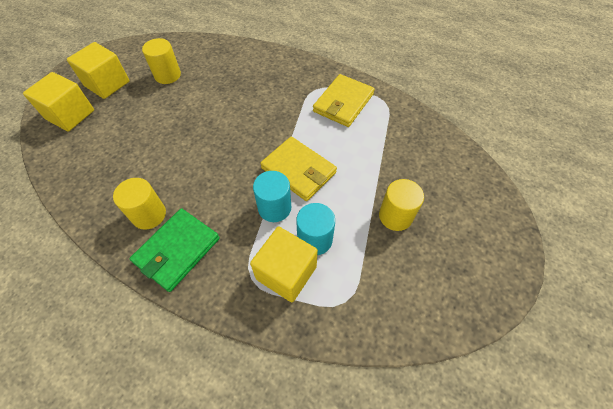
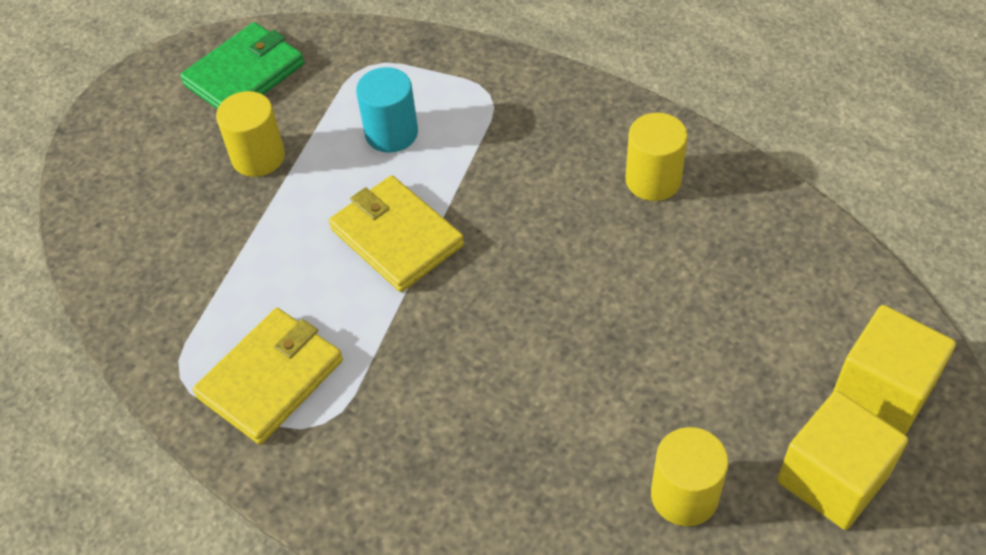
camera: 170 degrees left, 5 degrees down
(177, 250) = (598, 130): green wallet -> green wallet (244, 74)
(274, 208) = (447, 179): turquoise cylinder -> none
(286, 273) = (440, 97): yellow cube -> none

